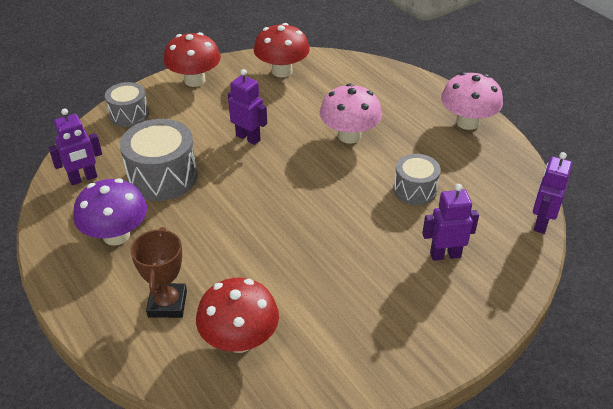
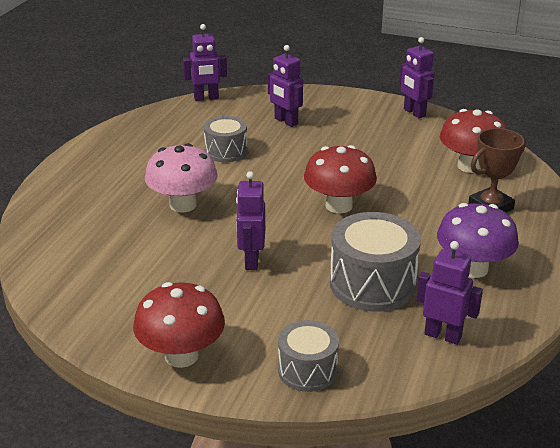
camera: 125 degrees left, 10 degrees down
(282, 71) = (96, 294): red mushroom -> red mushroom (339, 206)
(386, 373) = (414, 113): none -> purple robot
(467, 122) = (97, 154): pink mushroom -> none

